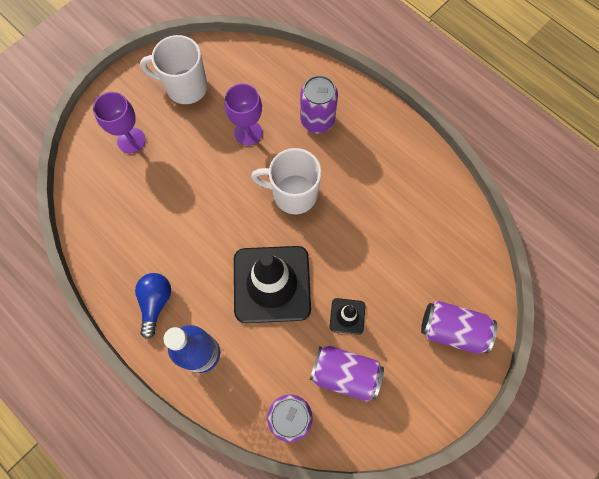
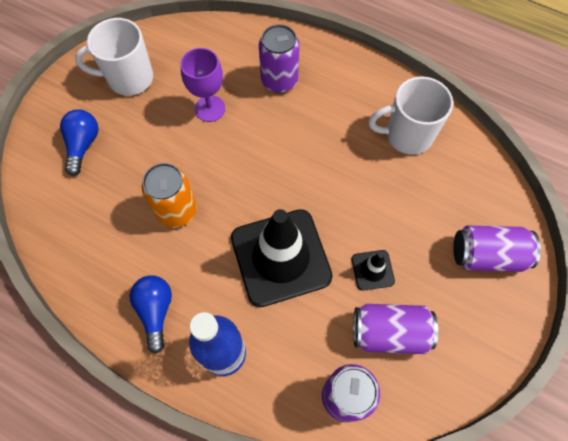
camera: 15 degrees left, 5 degrees down
(131, 140) = (83, 145): purple goblet -> blue light bulb
(195, 220) = (177, 210): none -> orange can
(293, 194) = (276, 159): white mug -> white mug (407, 135)

